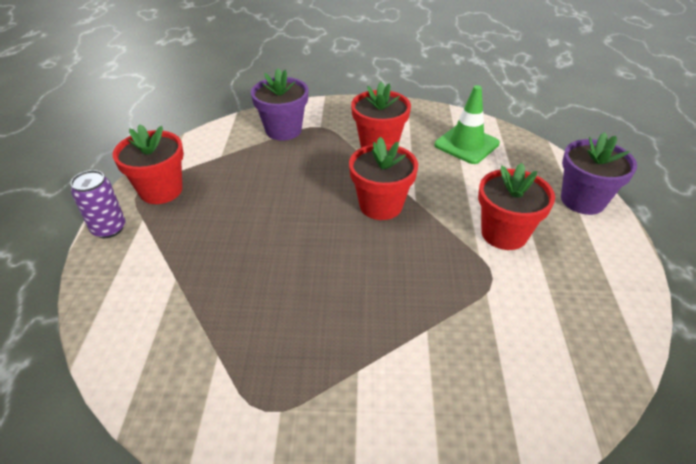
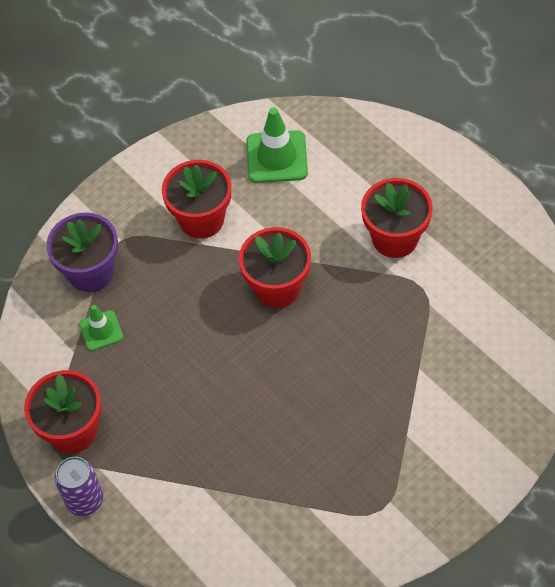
camera: 40 degrees left, 15 degrees up
(248, 157) = (101, 330): none -> green traffic cone
(582, 200) = (422, 153): purple flower pot -> none

